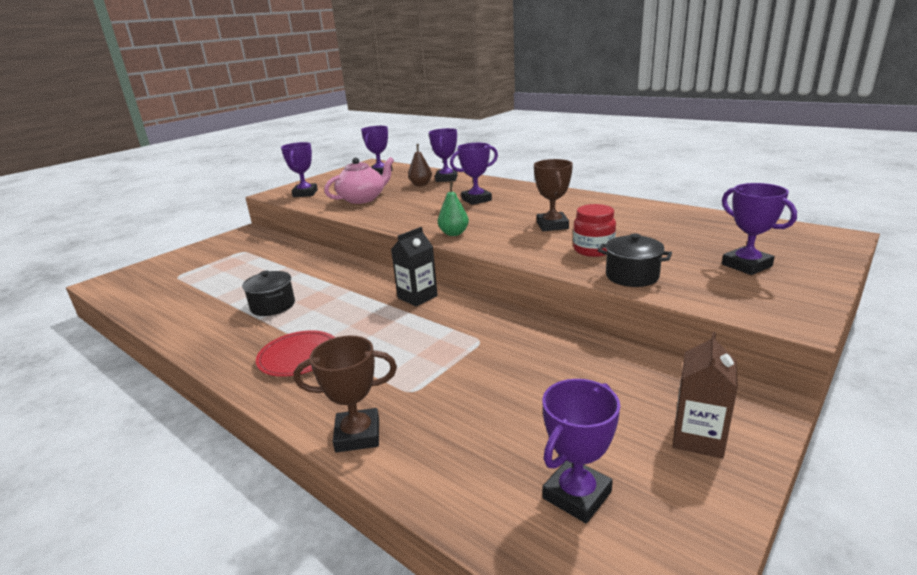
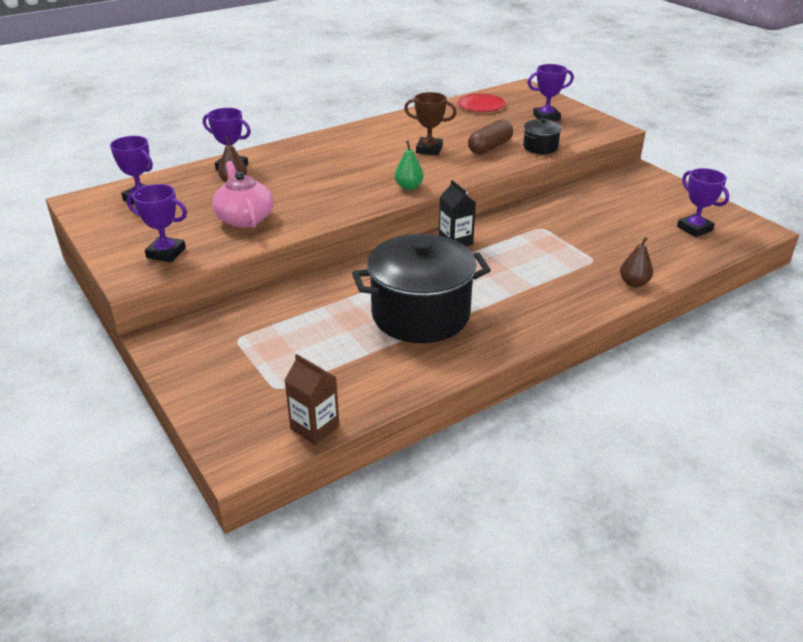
camera: 75 degrees left, 10 degrees up
(273, 306) = (420, 315): black pot -> black pot, size x2.20
(298, 356) = (526, 302): red plate -> red plate (480, 105)
(357, 435) = (633, 283): brown trophy -> brown pear
(476, 200) = (327, 165): purple trophy -> none
(593, 250) = (490, 147): red jar -> brown capsule
(698, 438) = (661, 191): brown carton -> brown carton (314, 427)

